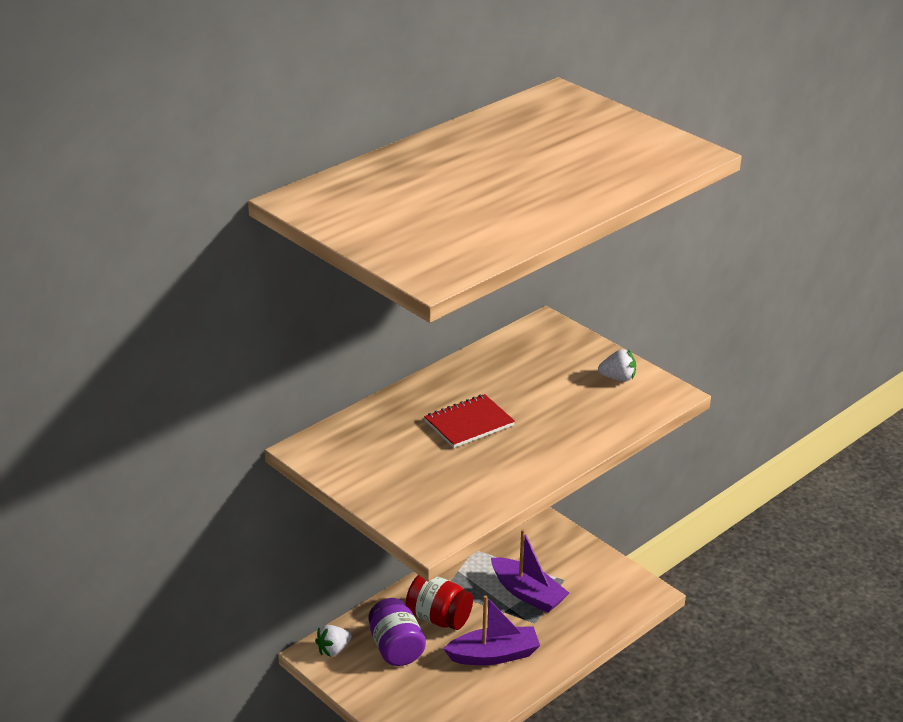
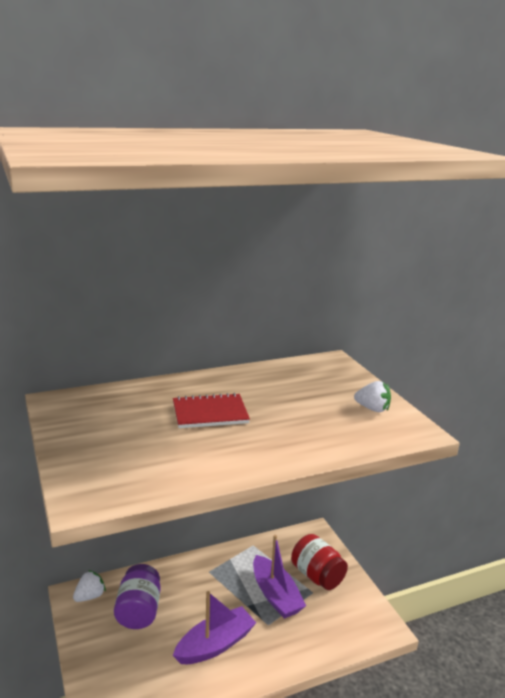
camera: 20 degrees right, 10 degrees down
(333, 650) = (90, 596): white strawberry -> white strawberry turned 150 degrees clockwise
(438, 618) = (190, 594): red jar -> red jar (317, 576)
(494, 655) = (215, 645): purple boat -> purple boat turned 45 degrees counterclockwise

